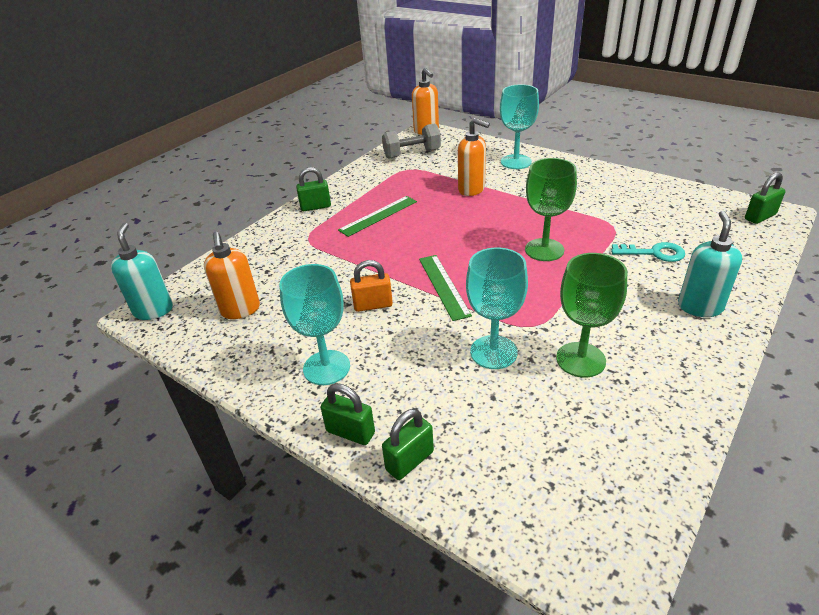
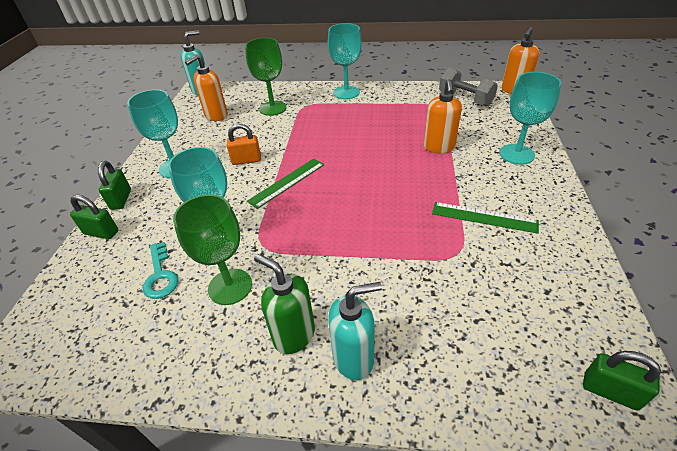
camera: 60 degrees right, 5 degrees up
(315, 207) = (346, 92): green padlock -> turquoise goblet
(373, 305) = (246, 160): orange padlock -> orange padlock turned 60 degrees counterclockwise
(378, 216) = (357, 120): green ruler -> green ruler (484, 217)
(544, 250) = (376, 219): green goblet -> green goblet (273, 108)
(654, 253) = (430, 298): turquoise key -> turquoise key (160, 275)
(662, 332) = (293, 335): none -> green soap dispenser

